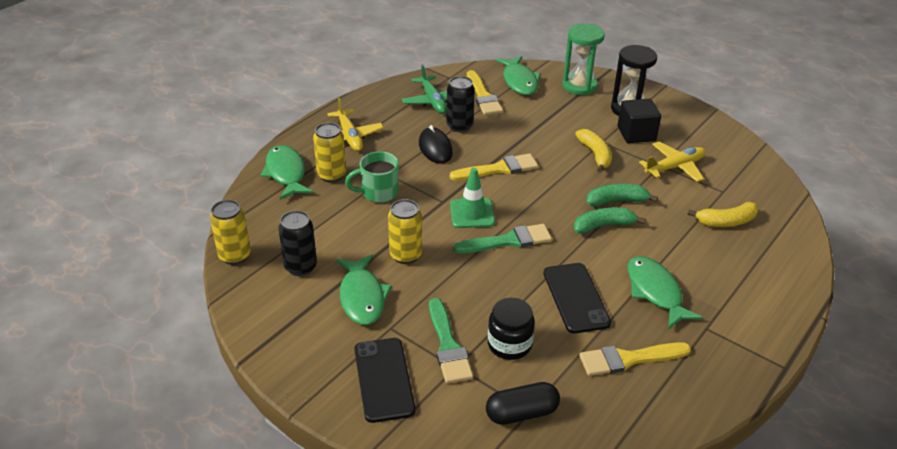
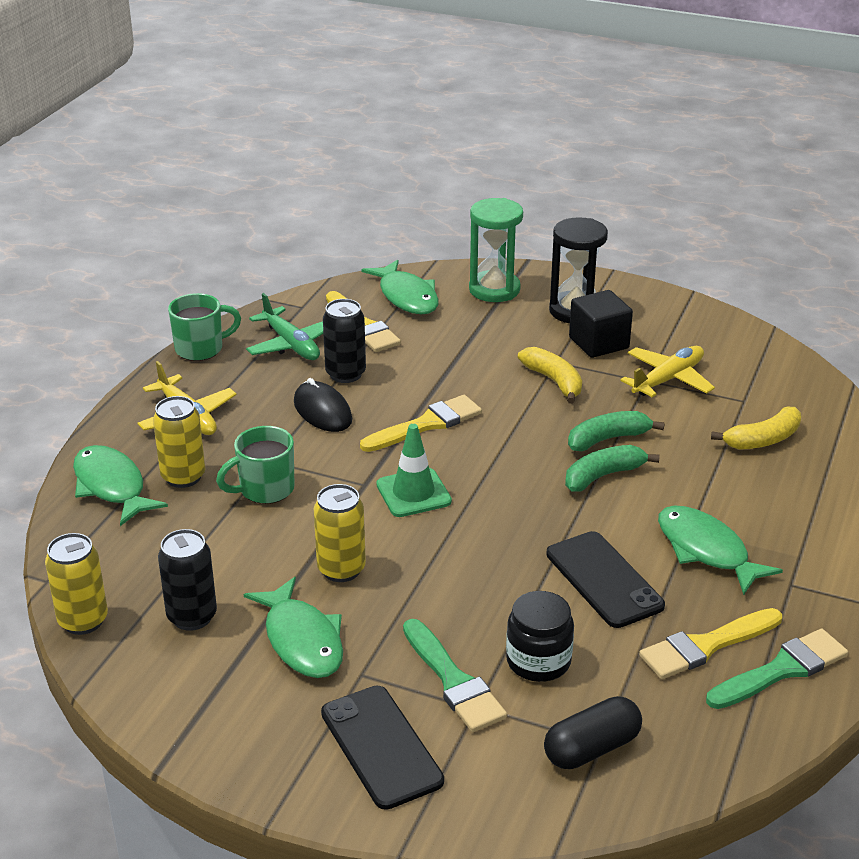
camera: 15 degrees left, 5 degrees down
(375, 94) = (201, 349): none -> green mug
(508, 241) = (480, 521): green brush -> green brush (782, 670)

